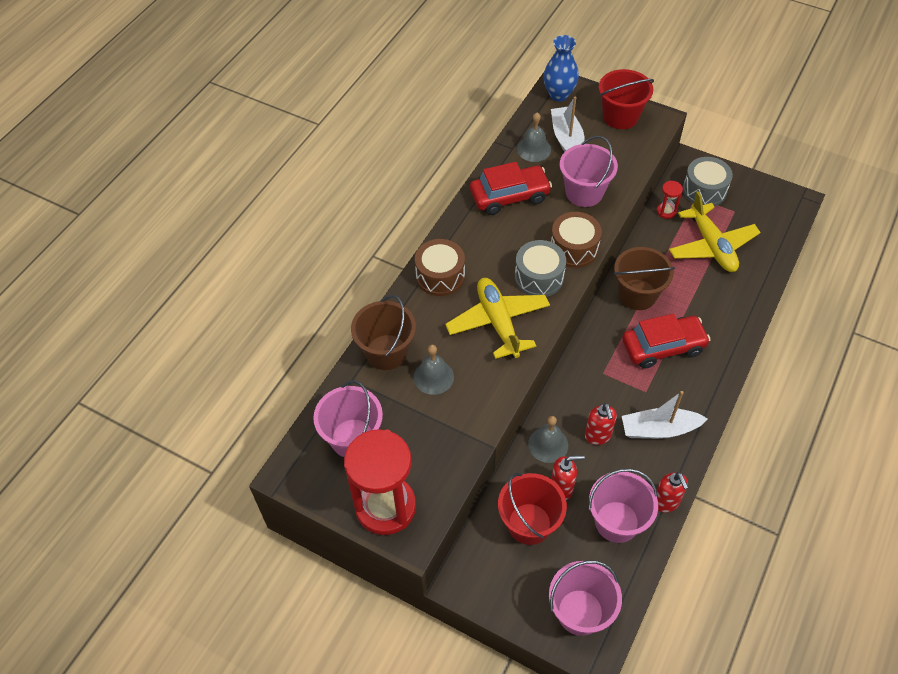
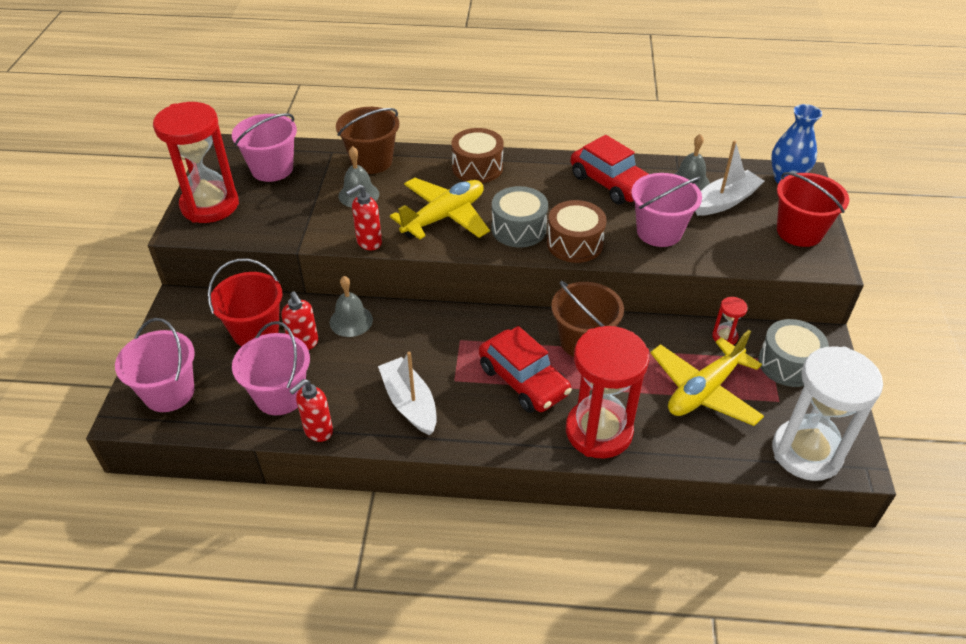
camera: 65 degrees right, 10 degrees down
(598, 436) = (378, 355): red soap dispenser -> red soap dispenser (368, 242)
(728, 320) = (599, 431): none -> red hourglass
(781, 219) = (806, 452): none -> white hourglass

